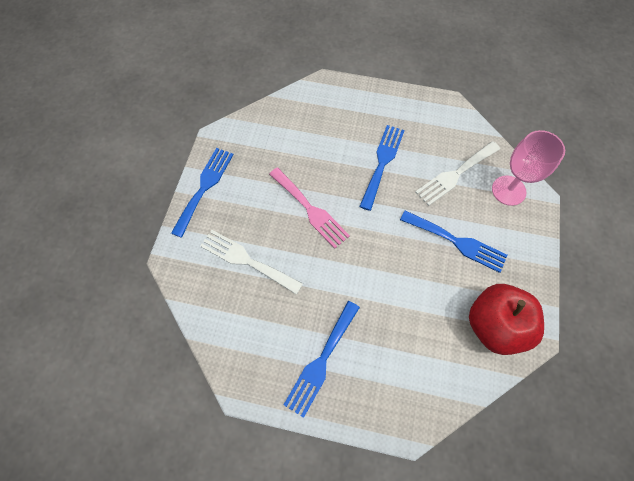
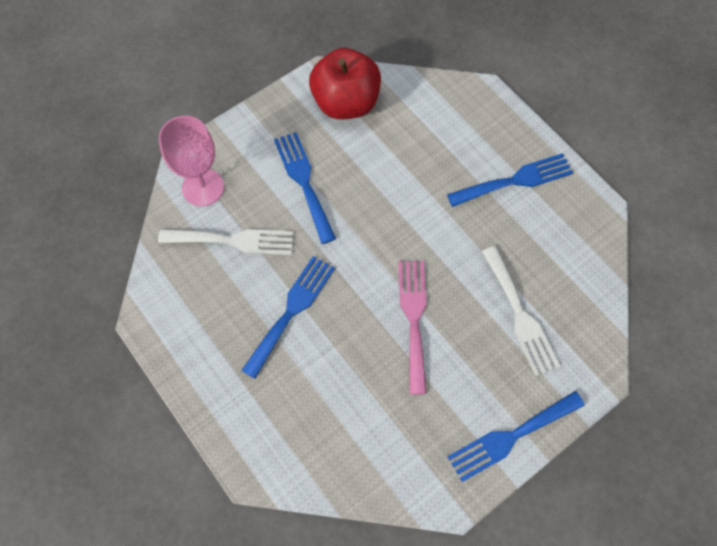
camera: 140 degrees left, 0 degrees up
(382, 163) = (291, 311): blue fork -> blue fork turned 150 degrees clockwise

